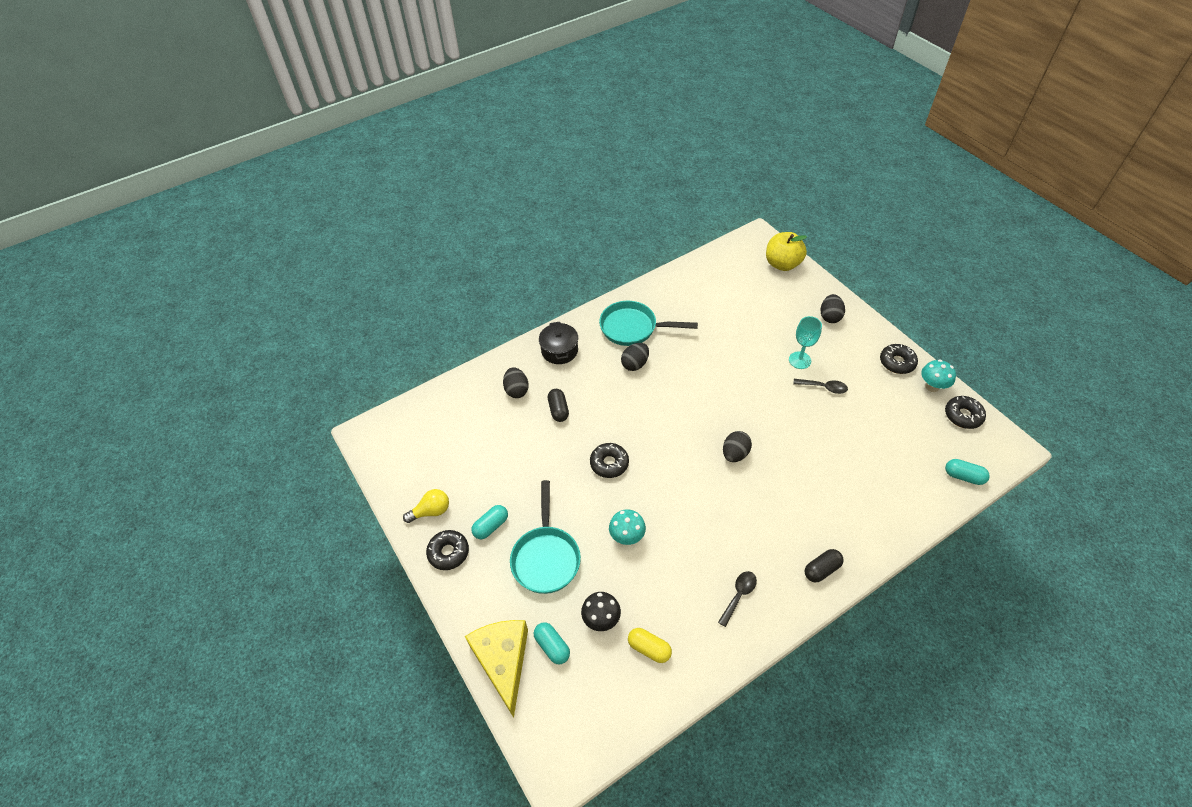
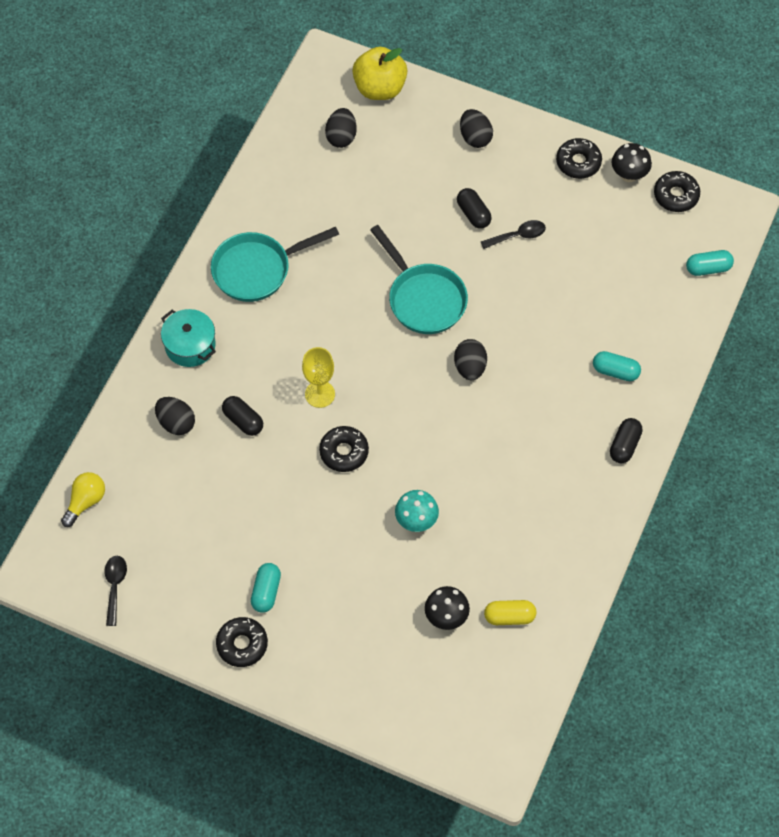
camera: 35 degrees left, 10 degrees up
(431, 511) = (188, 614): yellow light bulb -> yellow light bulb (85, 501)
(503, 661) = (378, 712): yellow cheese -> none
(546, 557) = (348, 589): turquoise pan -> turquoise pan (423, 298)
(552, 646) = (416, 670): turquoise capsule -> turquoise capsule (615, 371)
(559, 350) = (190, 345): black pot -> turquoise pot
(619, 419) = (320, 394): none -> yellow goblet
(635, 364) = (291, 316): black egg -> black egg (341, 137)
(739, 595) = (562, 516): black spoon -> black spoon (115, 586)
(799, 360) = (473, 214): turquoise goblet -> black capsule
(932, 386) = (629, 175): turquoise mushroom -> black mushroom

